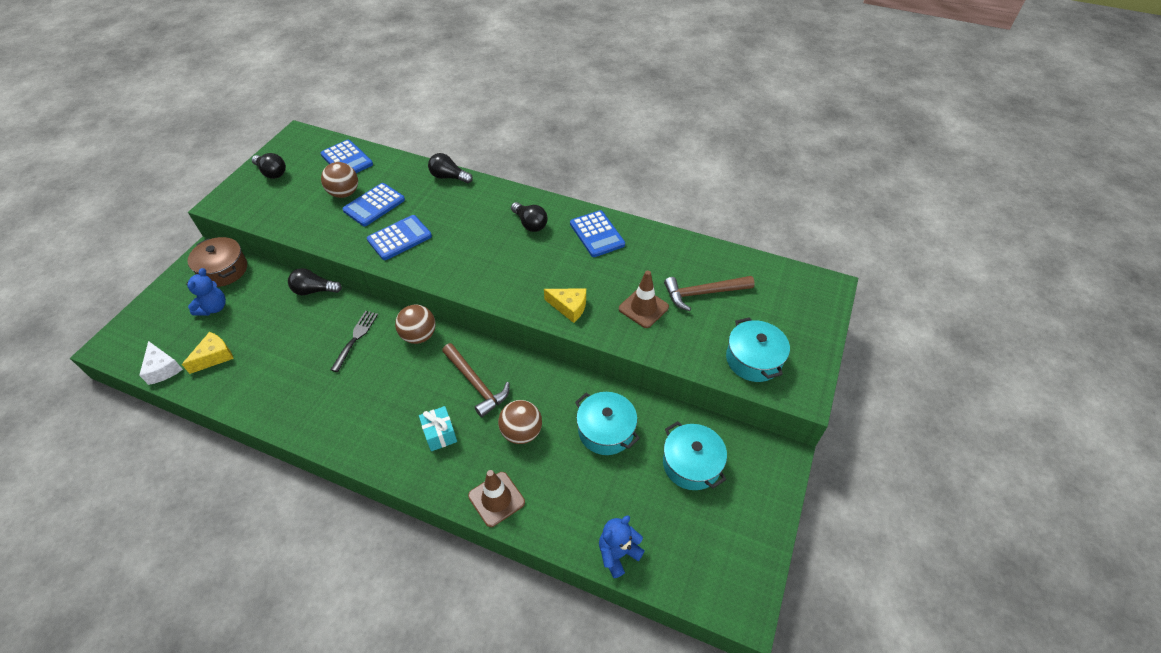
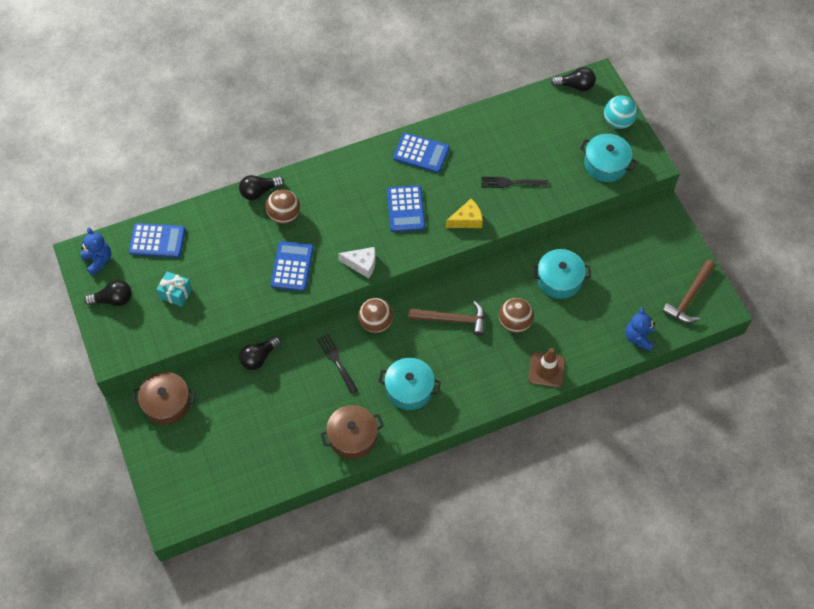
camera: 45 degrees left, 10 degrees up
(163, 369) = (235, 495): white cheese -> white cheese (362, 264)
(213, 308) = (204, 431): blue teddy bear -> blue teddy bear (98, 261)
(214, 357) = (259, 456): yellow cheese -> none
(286, 403) = (352, 437): none -> brown pot
(344, 193) = (199, 268): brown ball -> brown ball (284, 215)
(374, 205) = (236, 258): blue calculator -> blue calculator (405, 209)
(440, 434) = (470, 367): turquoise gift -> turquoise gift (176, 293)
(530, 224) = (367, 181): black light bulb -> black light bulb (575, 86)
(643, 308) = (510, 183): brown traffic cone -> black fork
(691, 464) = (623, 257): turquoise pot -> turquoise pot (409, 389)
(703, 293) = (533, 143): brown hammer -> brown hammer (689, 297)
(808, 334) = (618, 122): none -> turquoise ball

